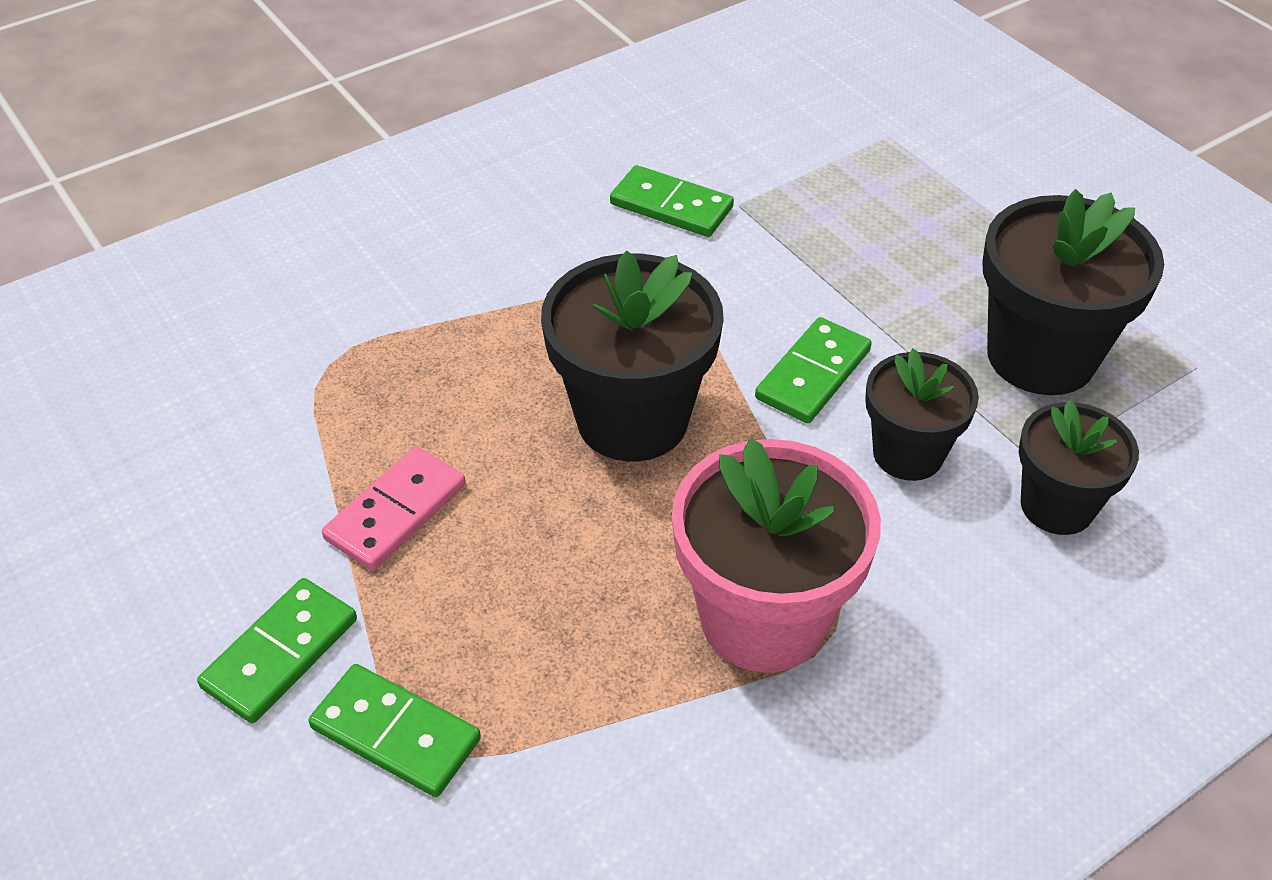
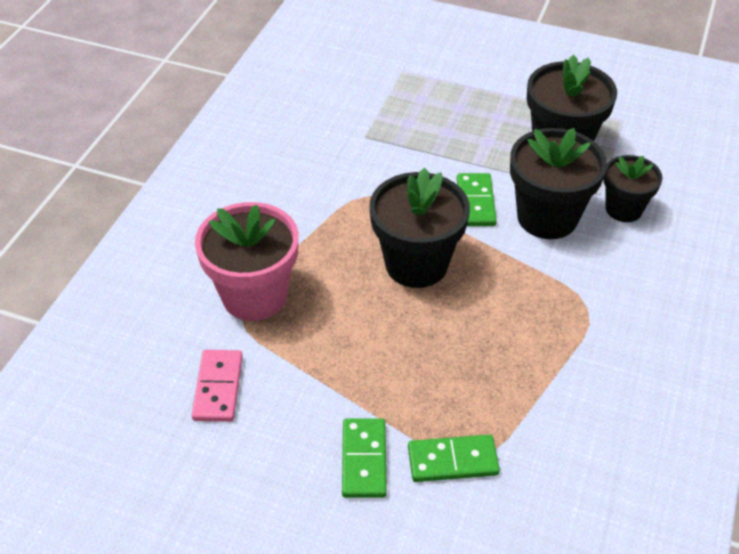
camera: 35 degrees left, 0 degrees up
(396, 512) = (351, 366): pink domino -> pink domino (218, 388)
(671, 206) = (333, 152): green domino -> none
(763, 618) = (556, 320): pink flower pot -> pink flower pot (254, 296)
(908, 453) = (547, 217): black flower pot -> black flower pot, size x1.63

